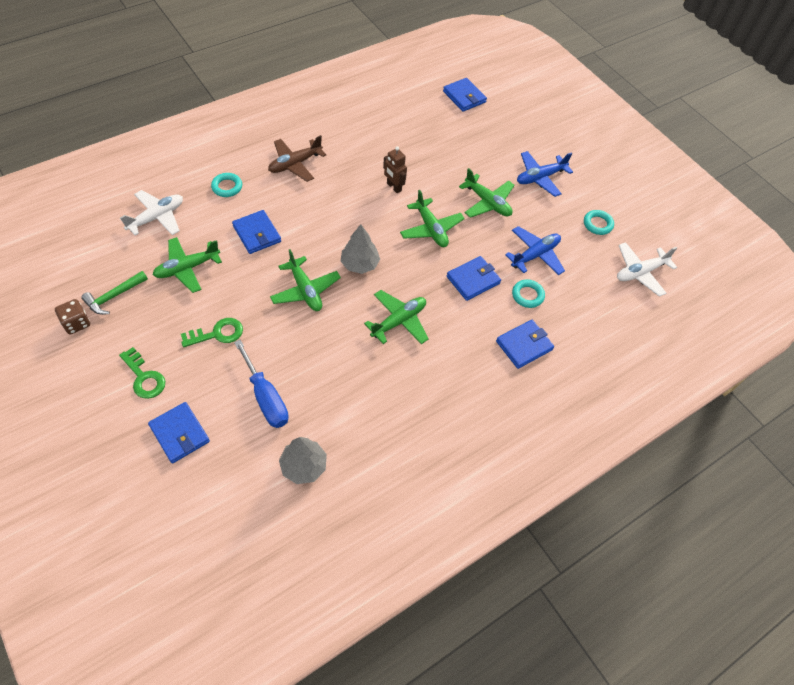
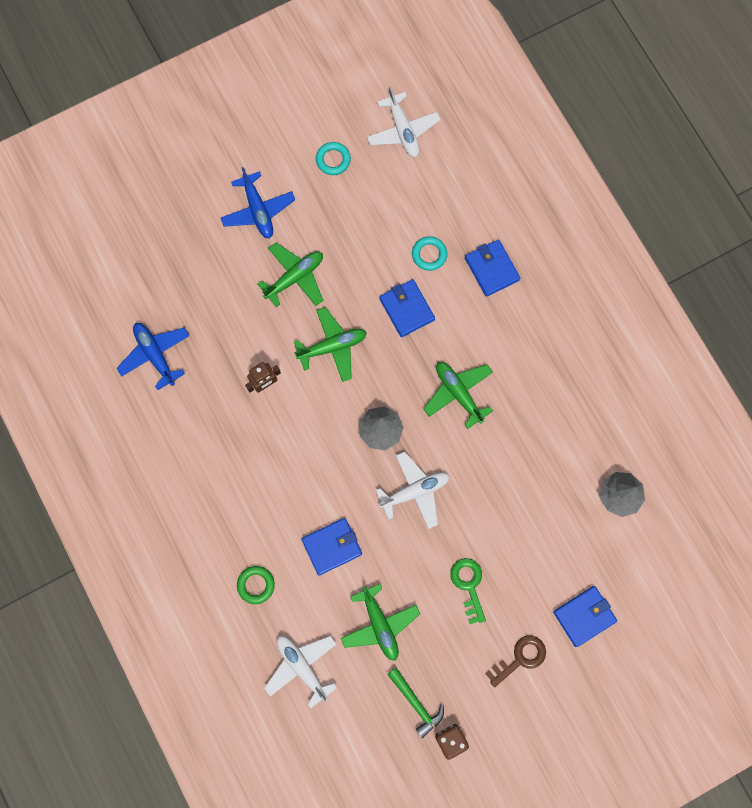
camera: 80 degrees left, 20 degrees up
(144, 377) = (520, 658): green key -> brown key
(227, 187) = (256, 585): turquoise ring -> green ring
(266, 397) = (546, 532): blue screwdriver -> none
(295, 164) = (221, 502): brown plane -> none
(305, 290) = (414, 491): green plane -> white plane
(464, 97) = (109, 280): blue wallet -> none
(535, 255) = (375, 237): blue plane -> blue plane (155, 355)

